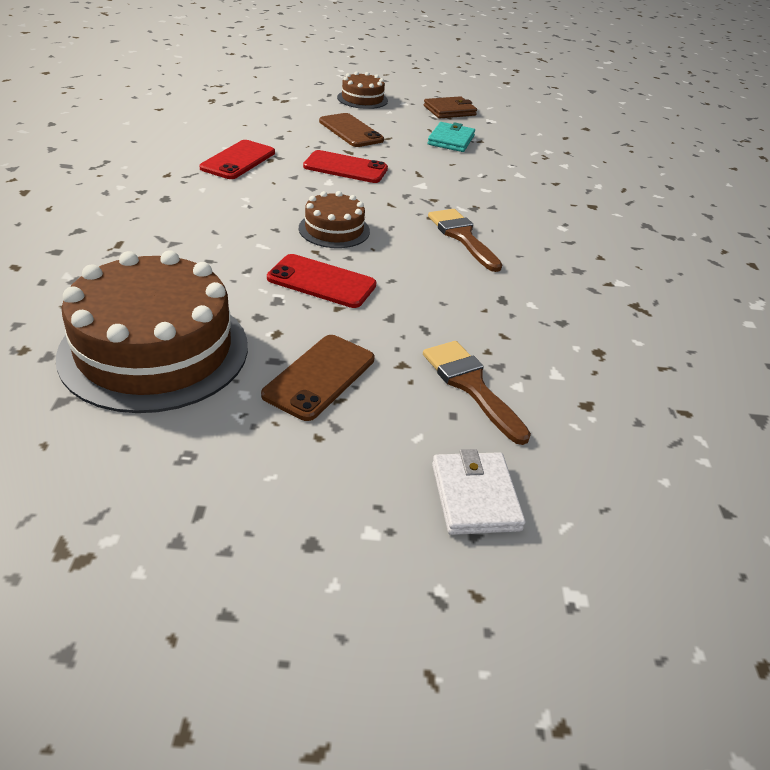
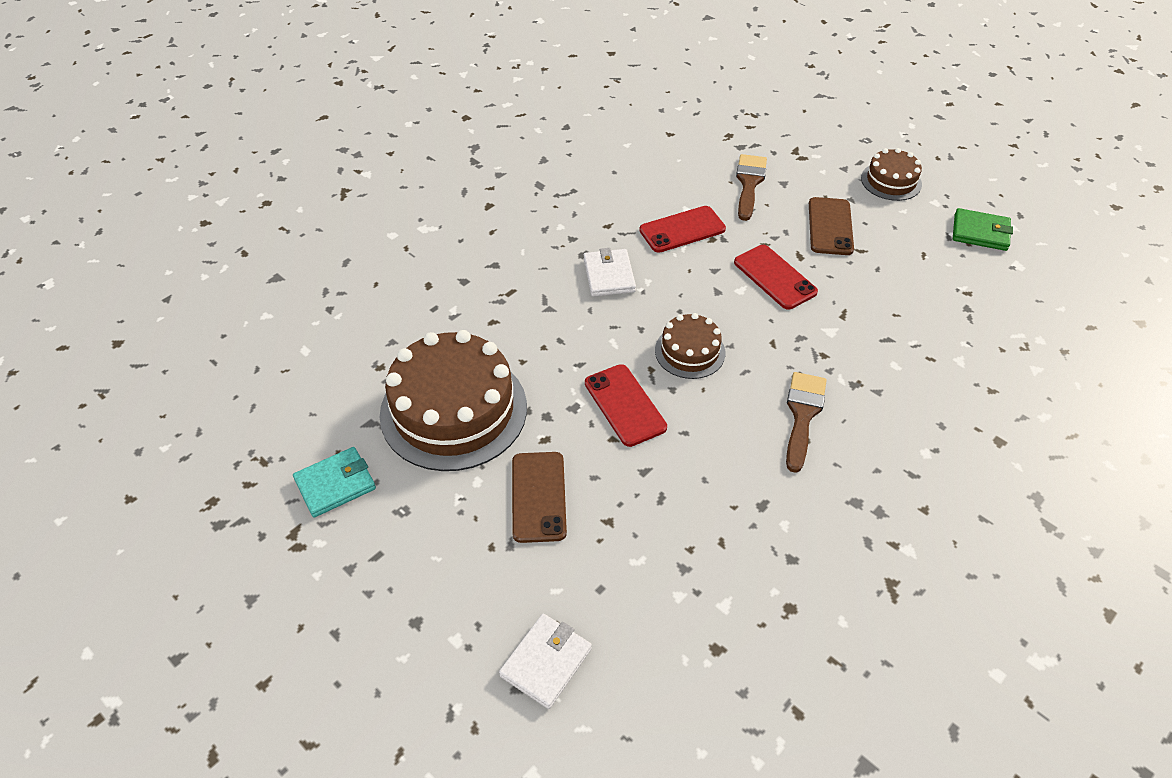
camera: 45 degrees right, 10 degrees up
(206, 205) = (609, 275): none -> white wallet
(319, 377) = (538, 496): brown phone -> brown phone turned 75 degrees counterclockwise
(449, 111) = (980, 232): brown wallet -> green wallet
(451, 140) = (931, 279): turquoise wallet -> turquoise wallet (335, 484)
(470, 385) = (641, 572): brown brush -> brown brush (749, 183)

